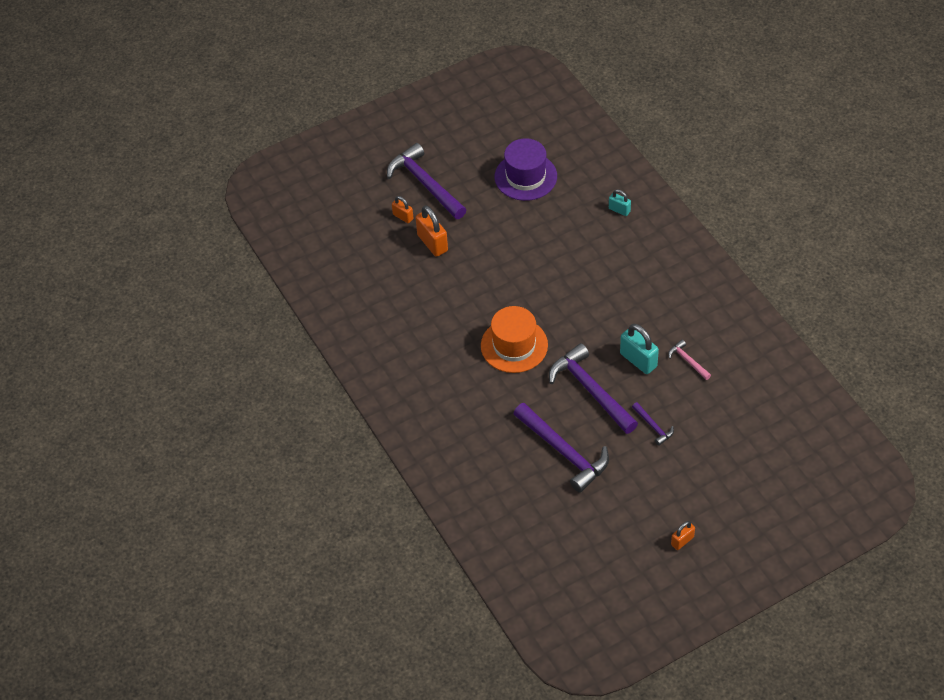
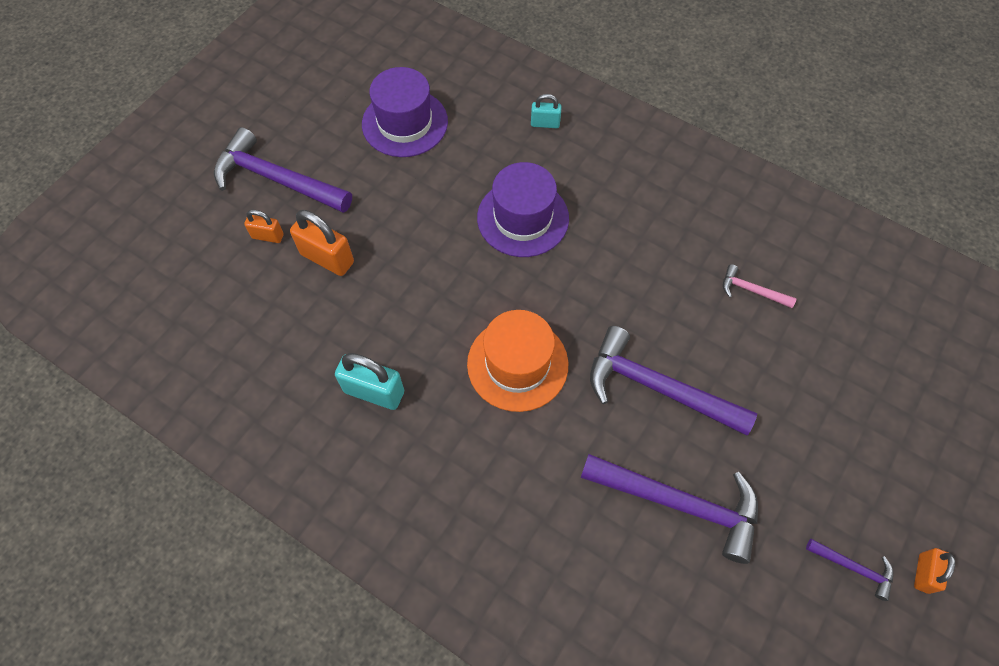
camera: 30 degrees left, 10 degrees up
(568, 264) = (523, 218): none -> purple hat
(638, 360) = (691, 316): turquoise padlock -> turquoise padlock (374, 392)
(653, 426) = (770, 406): purple hammer -> purple hammer (853, 568)

